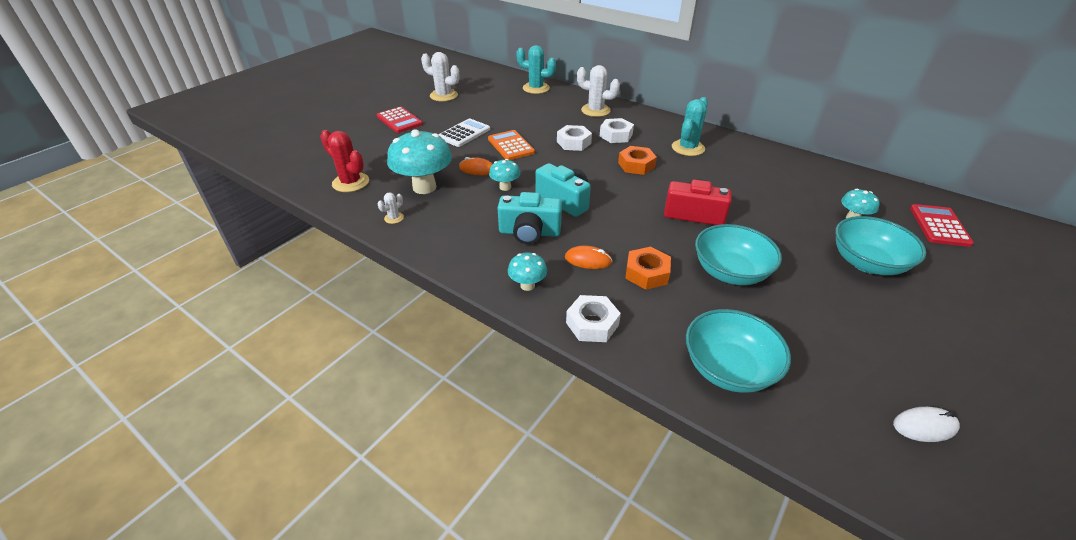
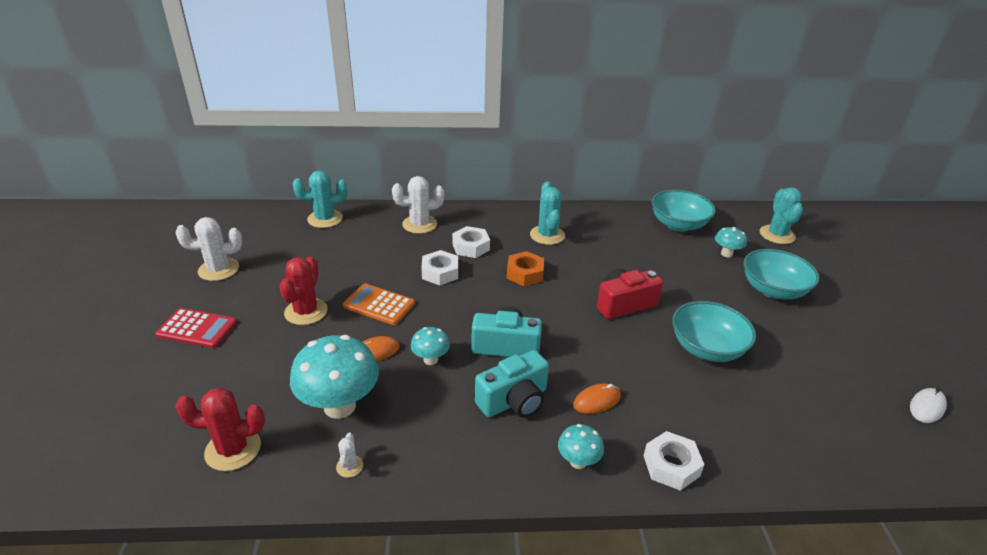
camera: 40 degrees left, 5 degrees down
(464, 133) = (306, 312): white calculator -> red cactus
(647, 273) = (654, 386): orange nut -> none
(728, 368) = (796, 440): turquoise bowl -> turquoise bowl (678, 225)
(939, 226) = (777, 235): red calculator -> turquoise cactus

